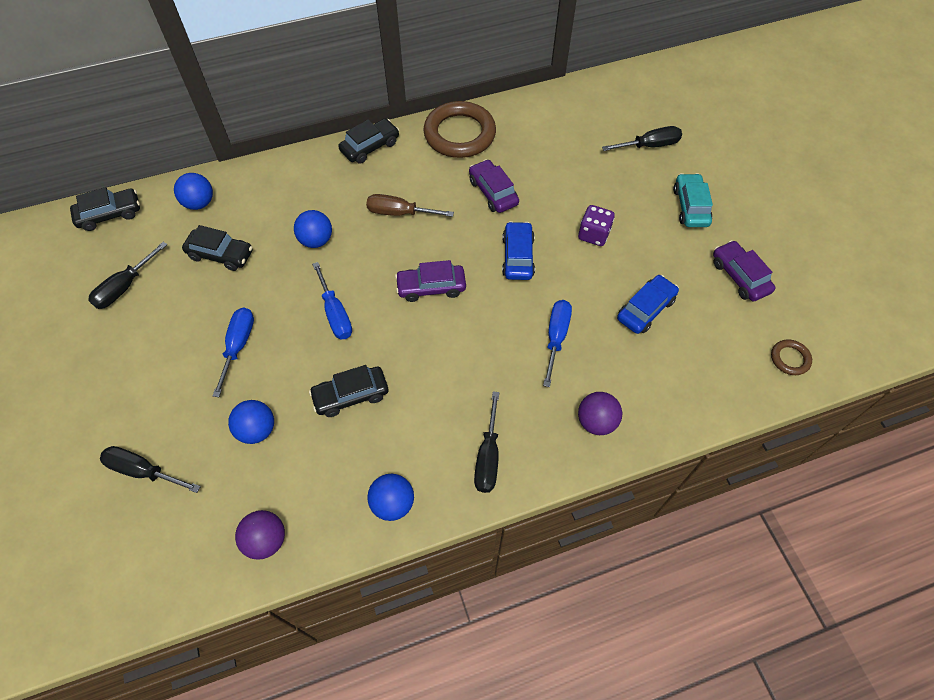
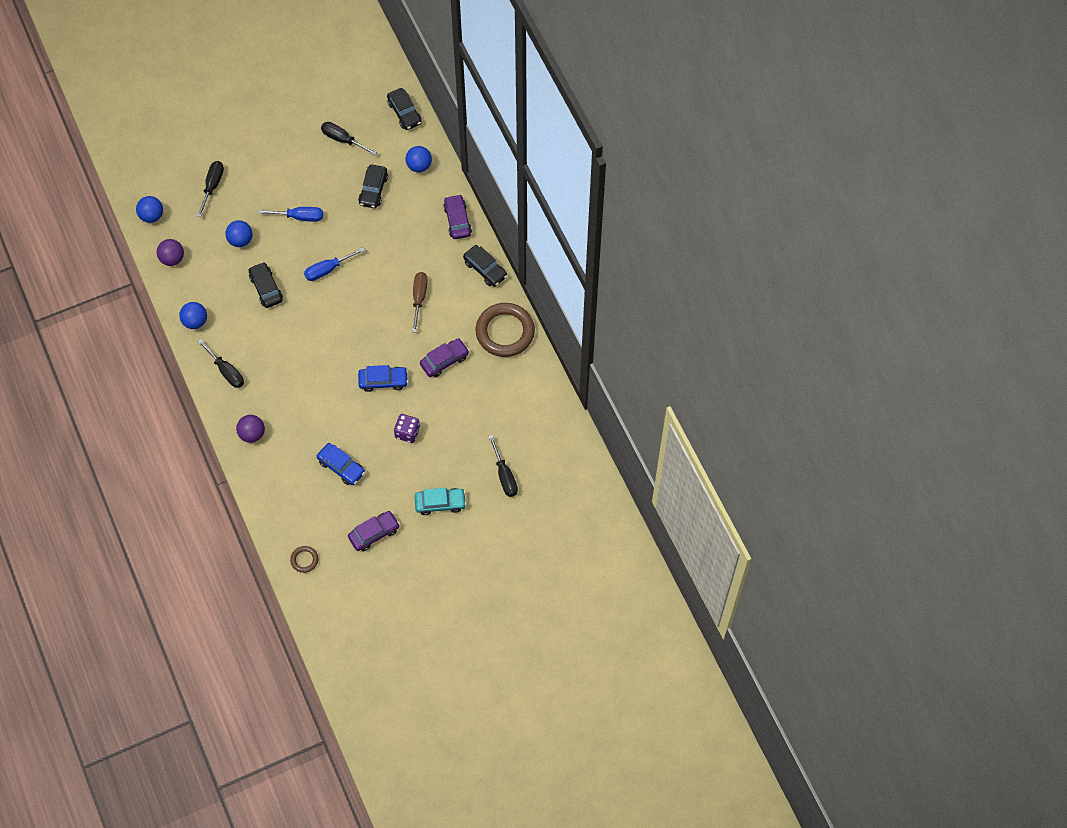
camera: 85 degrees right, 5 degrees up
(316, 240) = (390, 247): blue ball -> blue ball (152, 216)
(431, 287) = (353, 326): purple car -> purple car (457, 220)
(488, 456) = (226, 371): black screwdriver -> black screwdriver turned 135 degrees counterclockwise
(556, 337) = (315, 408): blue screwdriver -> none

